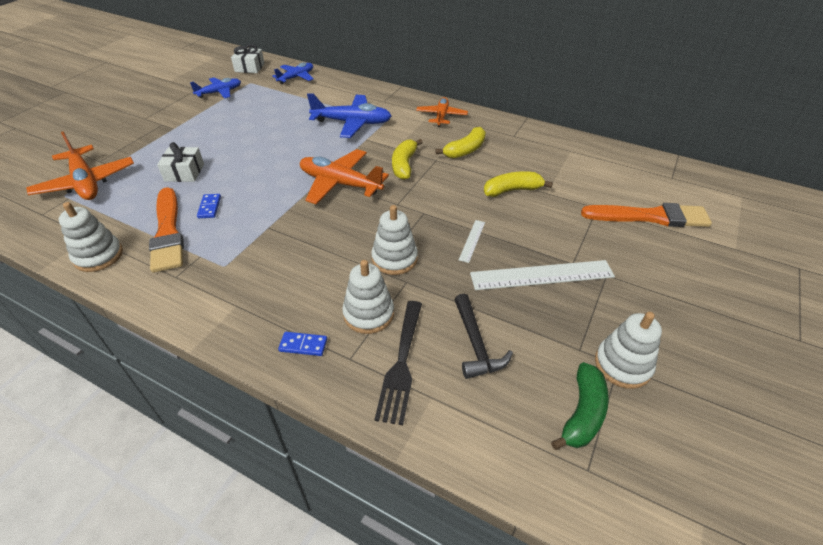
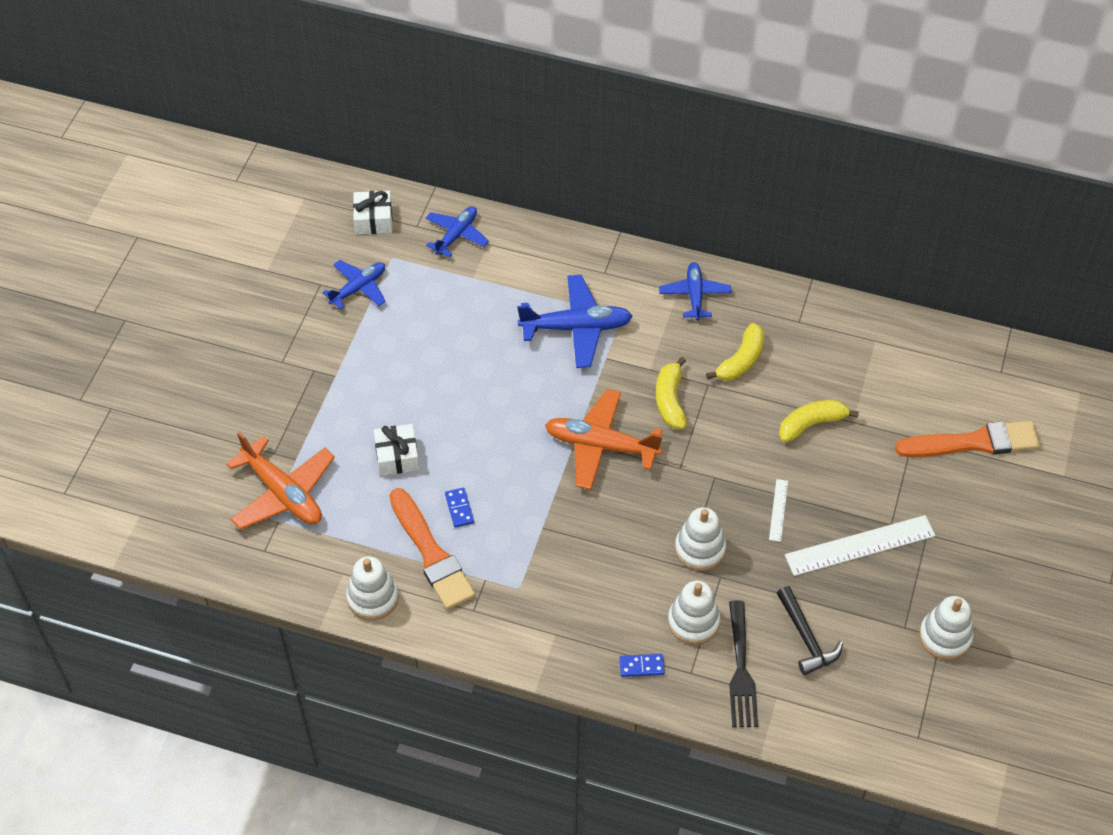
camera: 10 degrees left, 10 degrees up
(441, 116) = (694, 295): orange plane -> blue plane
(582, 413) = (911, 690): green banana -> none

